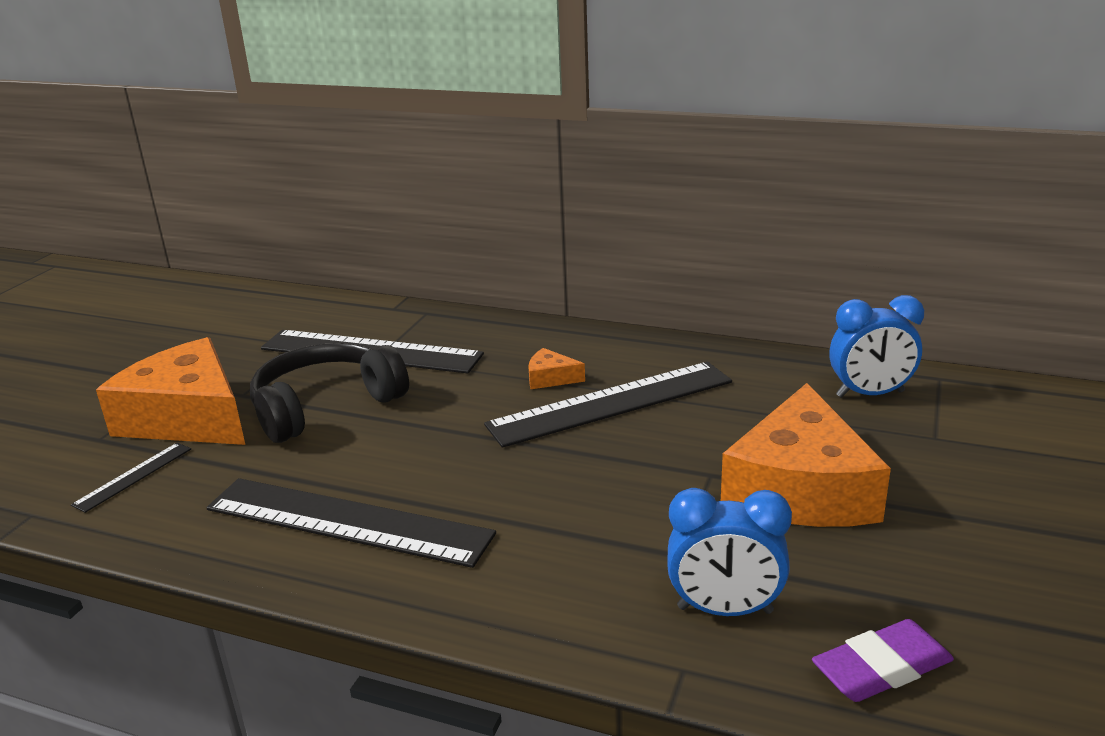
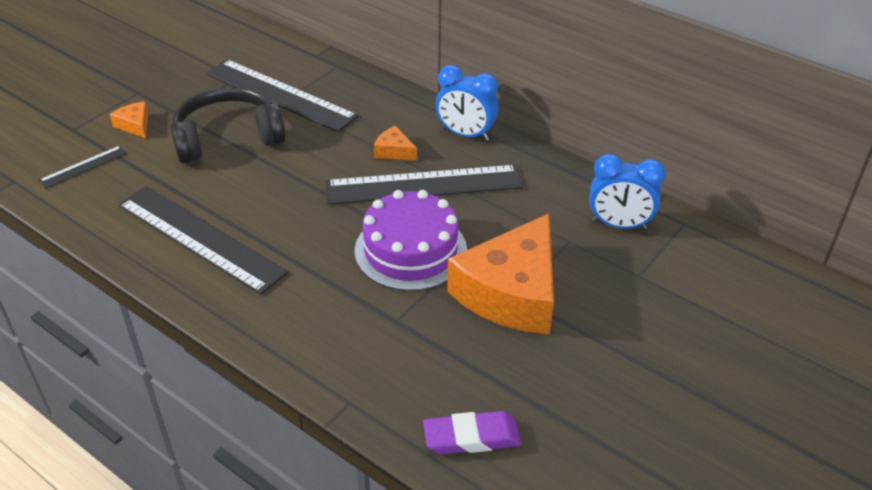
camera: 15 degrees right, 15 degrees up
(188, 417) = (135, 125): orange cheese -> orange cheese, size x0.40
(642, 472) = (410, 250): none -> purple cake
(725, 610) = (400, 369): blue clock -> blue clock (465, 134)

